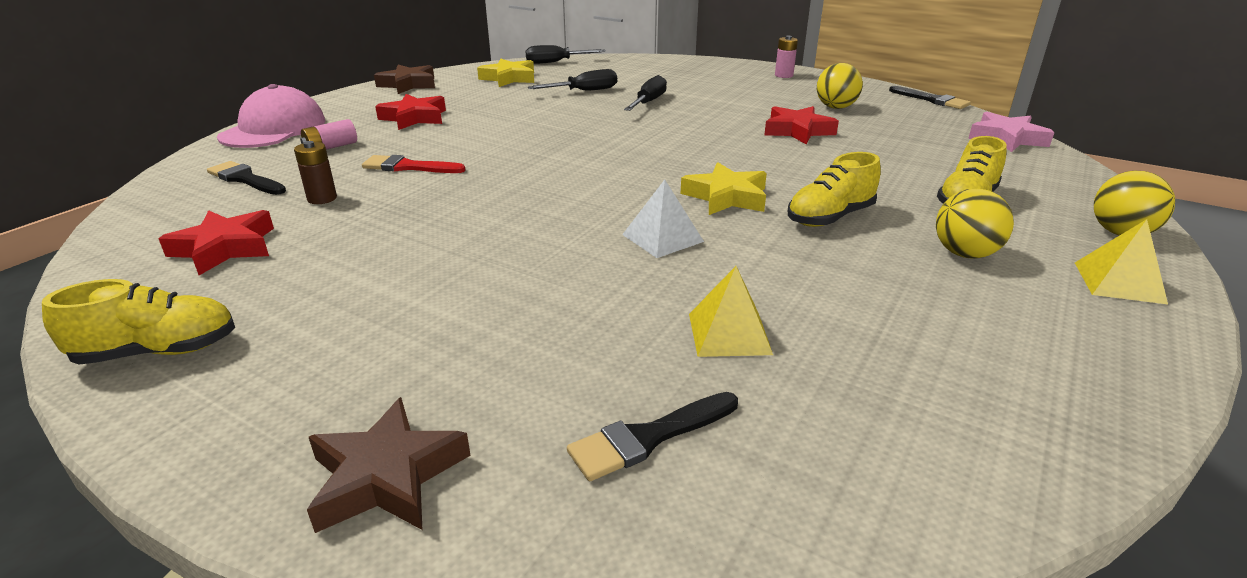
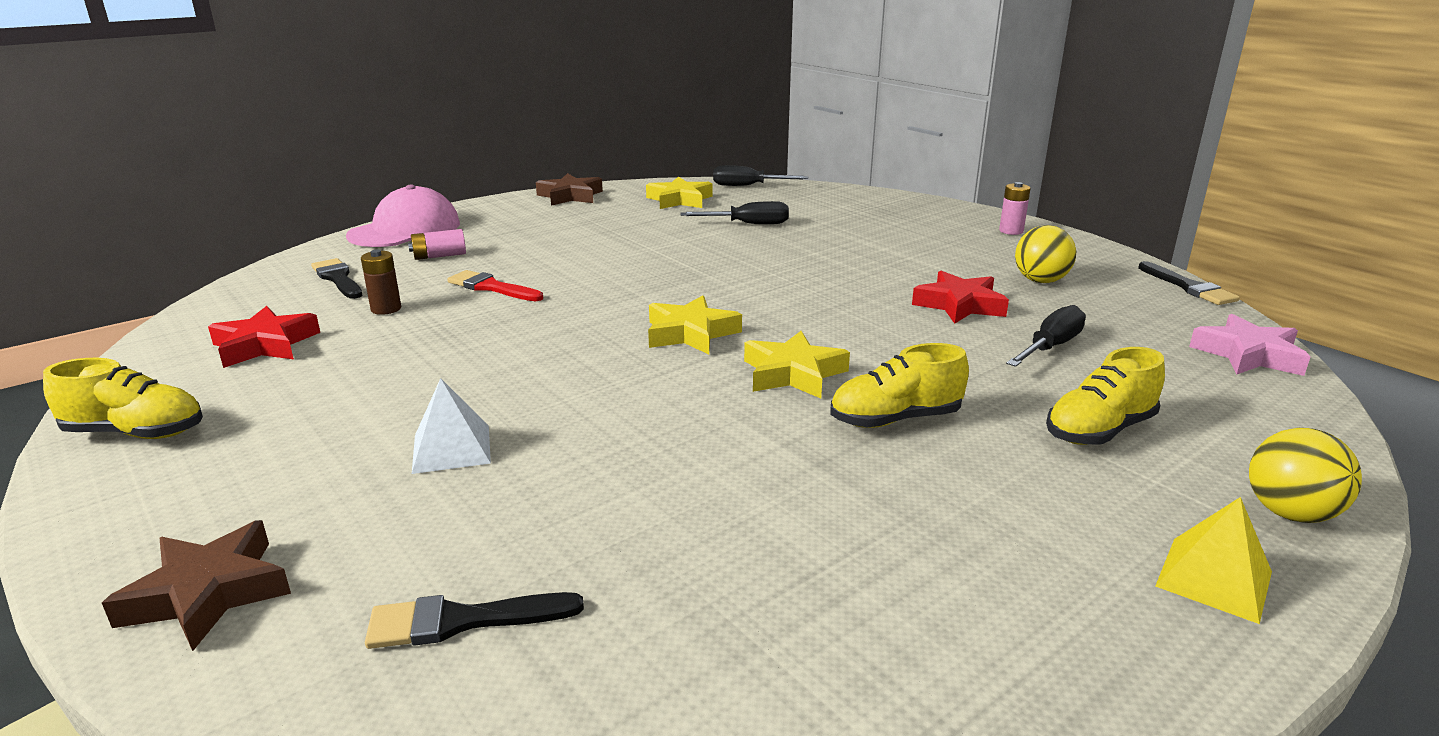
camera: 20 degrees right, 5 degrees down
(414, 118) = (544, 234): red star -> none
(618, 179) = (690, 333): none -> yellow star
(648, 102) = (809, 246): black screwdriver -> black screwdriver (1050, 347)
(662, 238) = (677, 409): white pyramid -> white pyramid (452, 448)
(729, 333) = (647, 531): yellow pyramid -> none
(964, 253) = (1027, 497): yellow ball -> none

